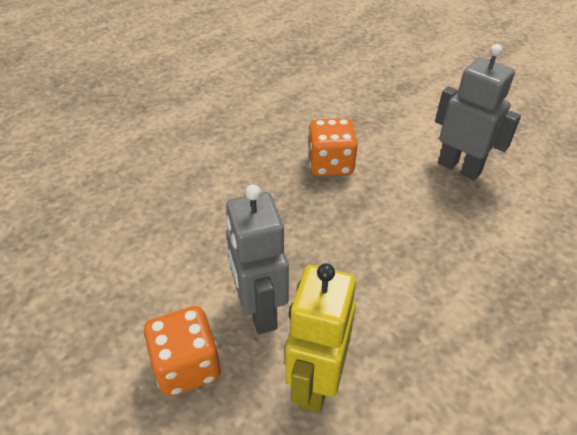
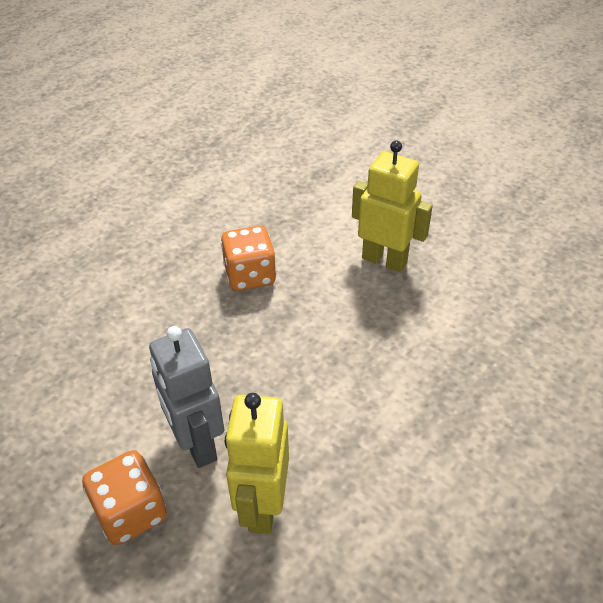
camera: 10 degrees left, 0 degrees up
(459, 168) = (384, 260): grey robot -> yellow robot

